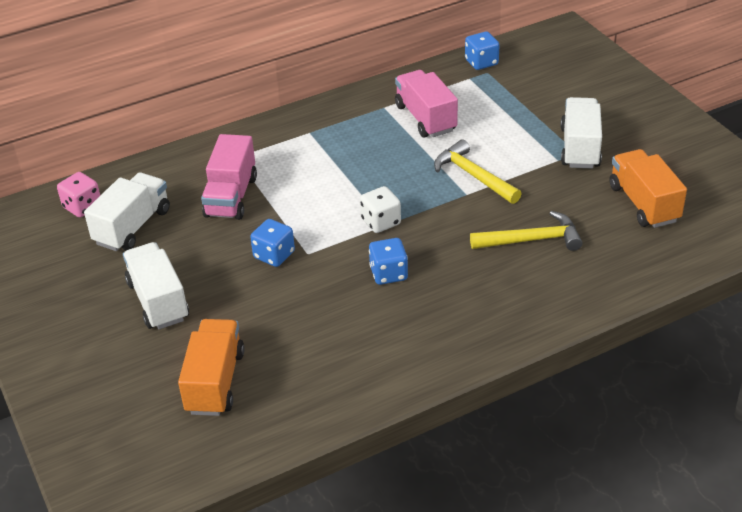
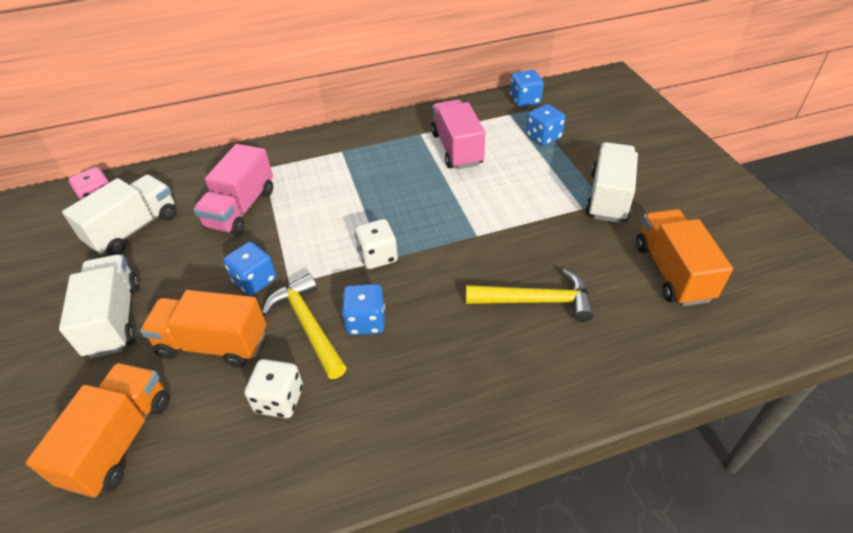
camera: 10 degrees right, 5 degrees up
(260, 307) = (213, 344): none -> orange truck
(336, 337) = (279, 400): none -> white dice
(474, 176) = (489, 215): yellow hammer -> yellow hammer (308, 325)
(508, 98) = (543, 137): none -> blue dice

